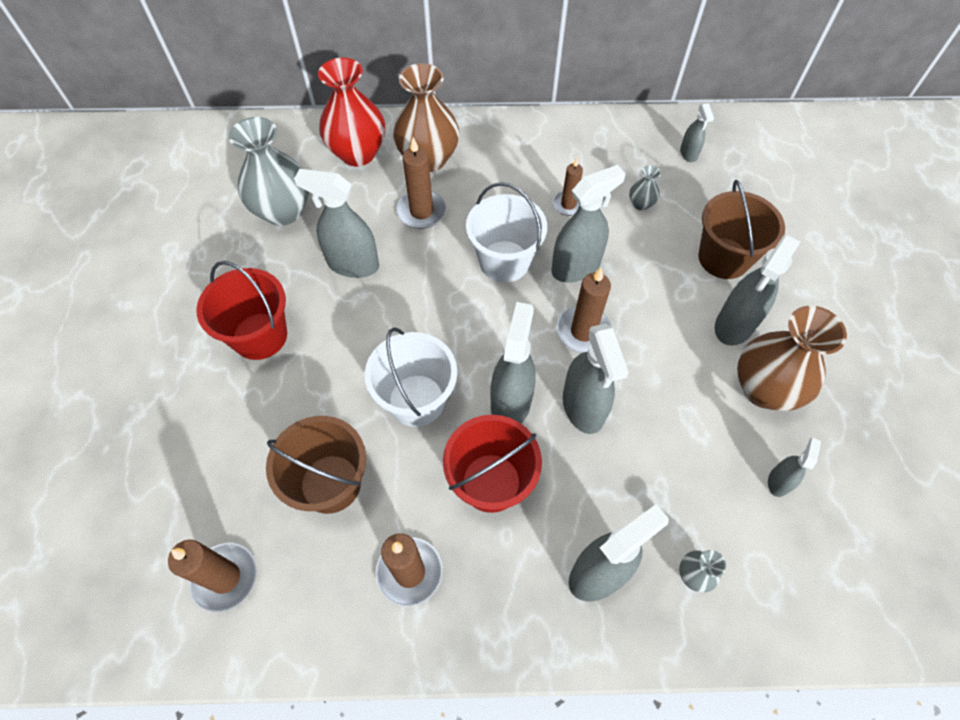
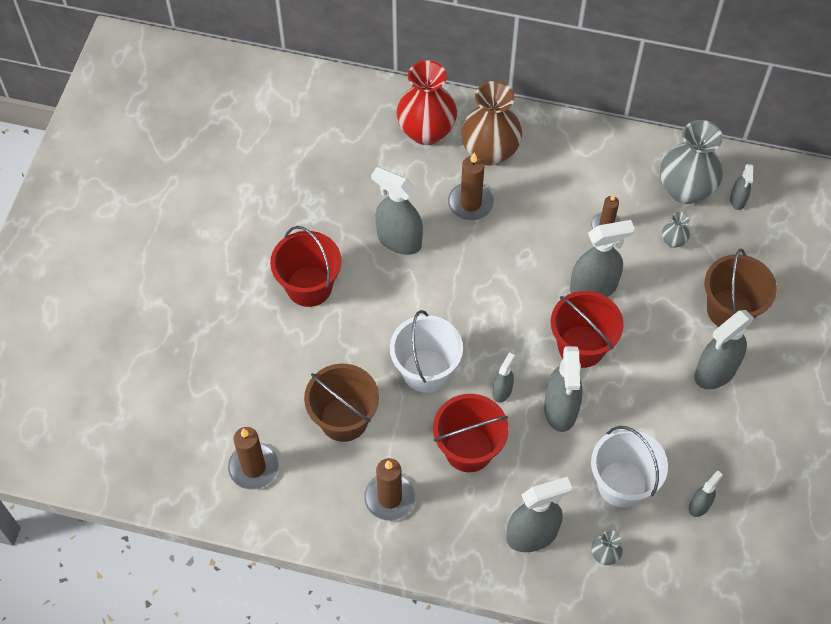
camera: 15 degrees right, 0 degrees up
(283, 211) = (348, 175): grey vase -> grey vase (685, 189)
(504, 261) = (531, 268): white bucket -> white bucket (622, 484)
(511, 403) = (502, 391): grey spray bottle -> grey spray bottle, size x0.53
(583, 331) = (581, 346): brown candle -> red bucket
(764, 389) = (718, 431): brown vase -> none

